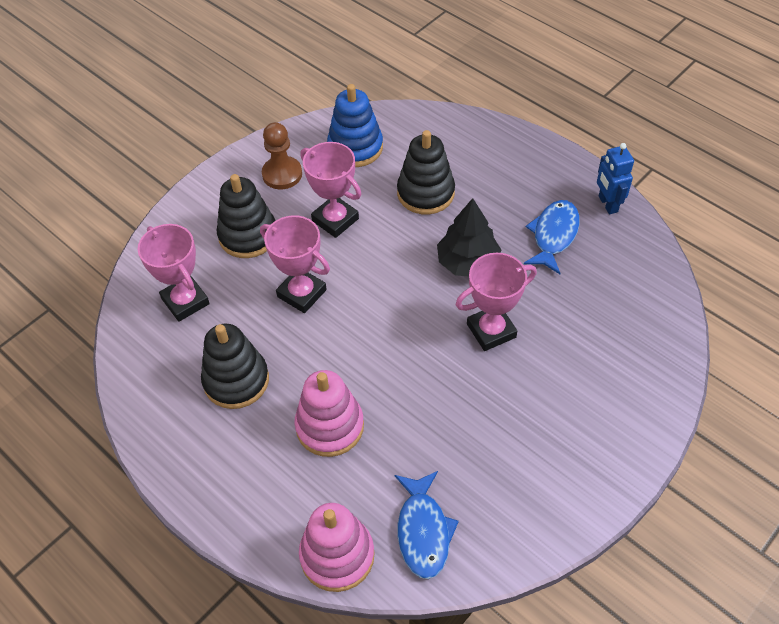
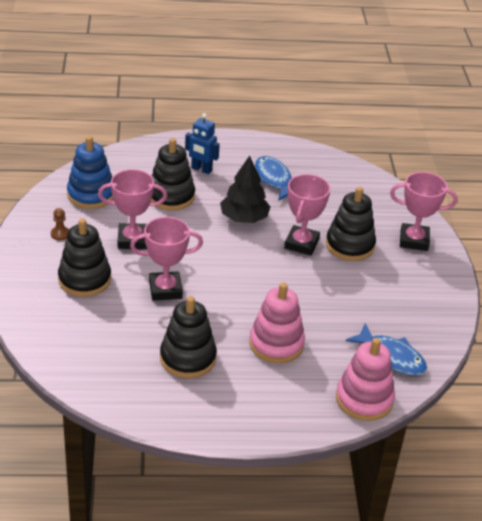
camera: 50 degrees left, 15 degrees down
(185, 301) = (92, 339): pink trophy -> pink trophy (414, 240)
(282, 174) = (60, 234): brown pawn -> brown pawn, size x0.54
(541, 367) = (350, 245): none -> black stacking toy
(607, 204) = (282, 149): blue robot -> blue robot (201, 169)

